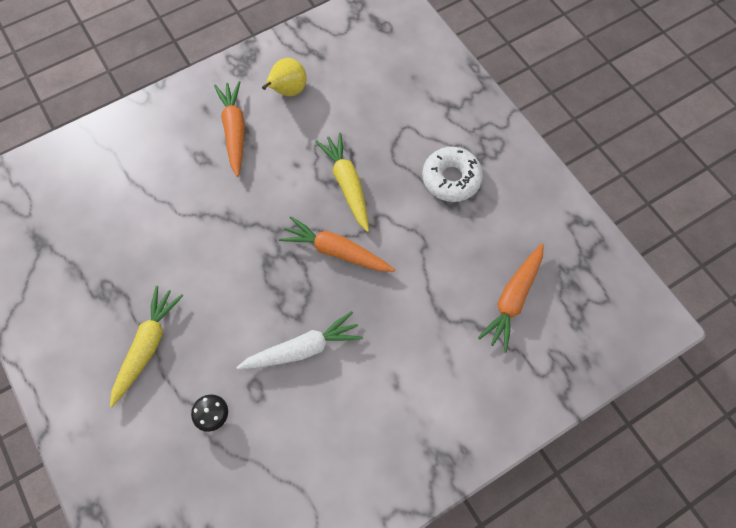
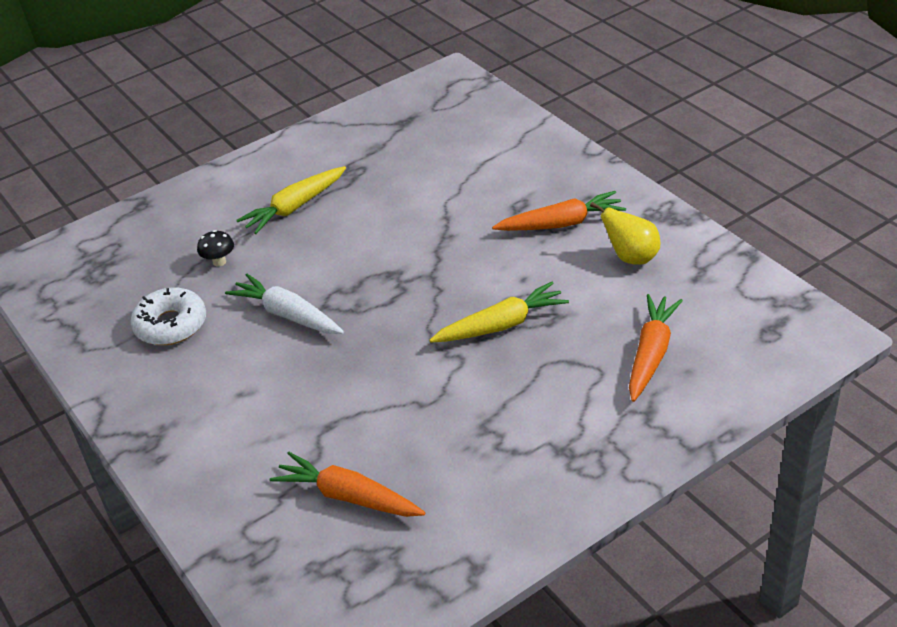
camera: 90 degrees right, 25 degrees down
(147, 346) = (294, 207): yellow carrot -> yellow carrot turned 120 degrees clockwise
(303, 349) = (287, 314): white carrot -> white carrot turned 150 degrees clockwise
(336, 251) = (408, 326): orange carrot -> orange carrot (651, 353)
(451, 179) = (525, 422): white donut -> white donut (171, 325)

